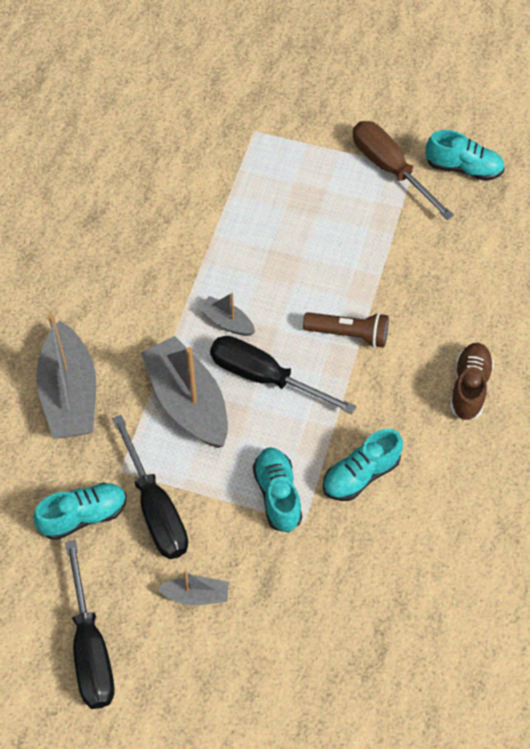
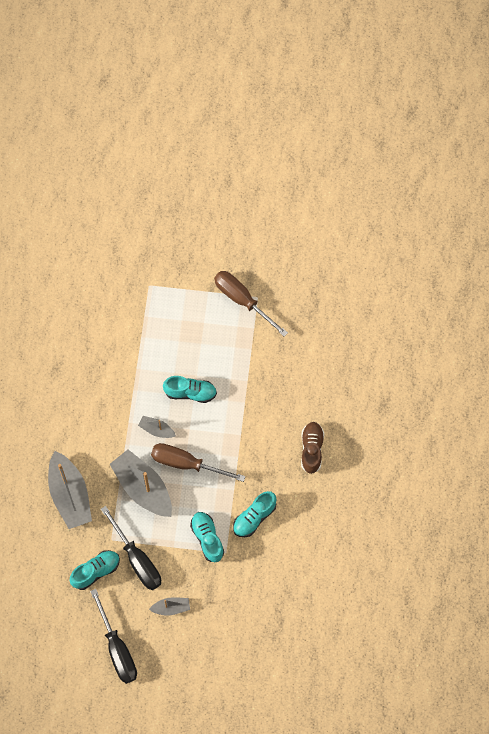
camera: 10 degrees left, 10 degrees up
(264, 377) = (186, 464): black screwdriver -> brown screwdriver
(349, 334) = (233, 426): brown flashlight -> none
(463, 168) = (290, 292): turquoise shoe -> turquoise shoe (190, 393)

